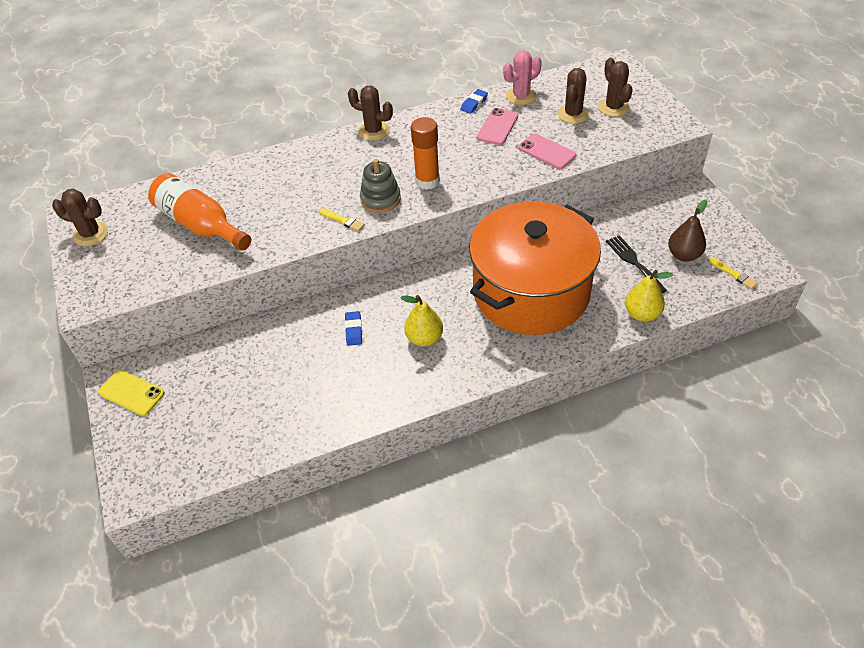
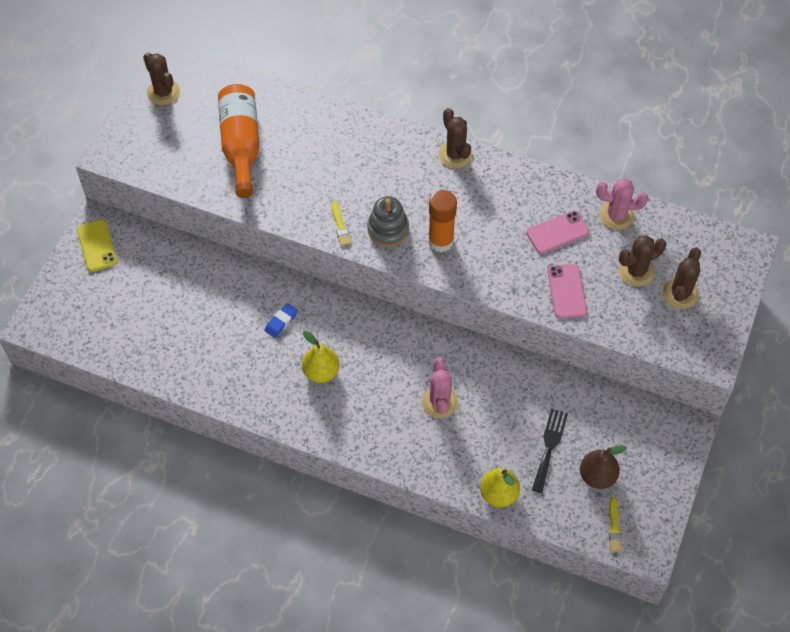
camera: 40 degrees right, 10 degrees up
(474, 104) = (567, 191): blue eraser -> none
(531, 292) = (439, 402): orange pot -> pink cactus

